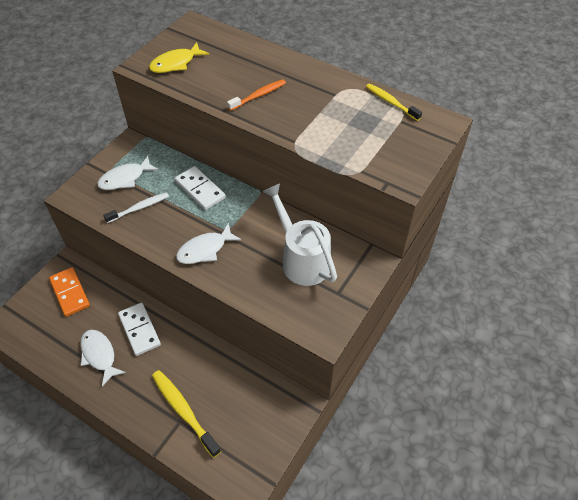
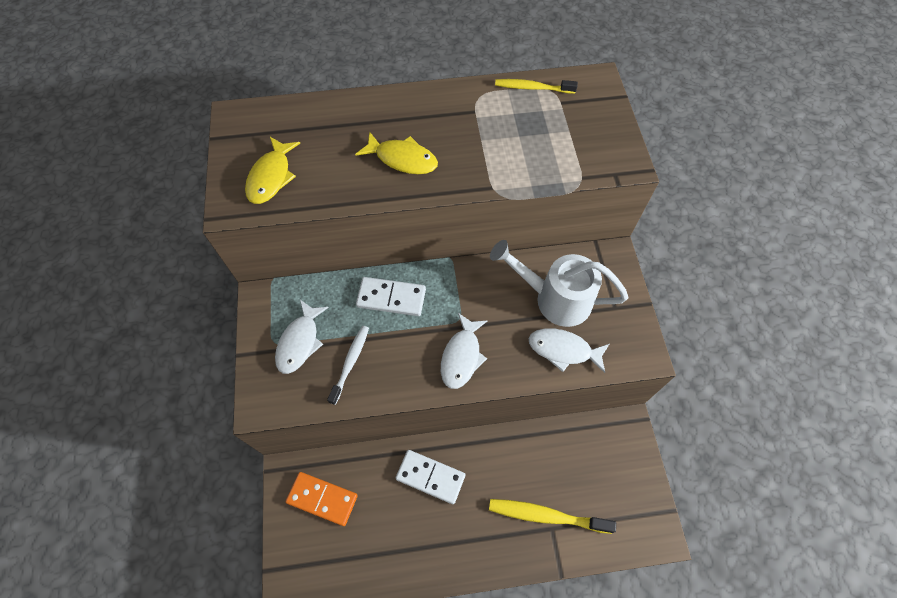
camera: 40 degrees left, 10 degrees up
(99, 355) = (418, 533): white fish -> white fish (563, 350)
(258, 95) = (402, 159): orange toothbrush -> yellow fish

